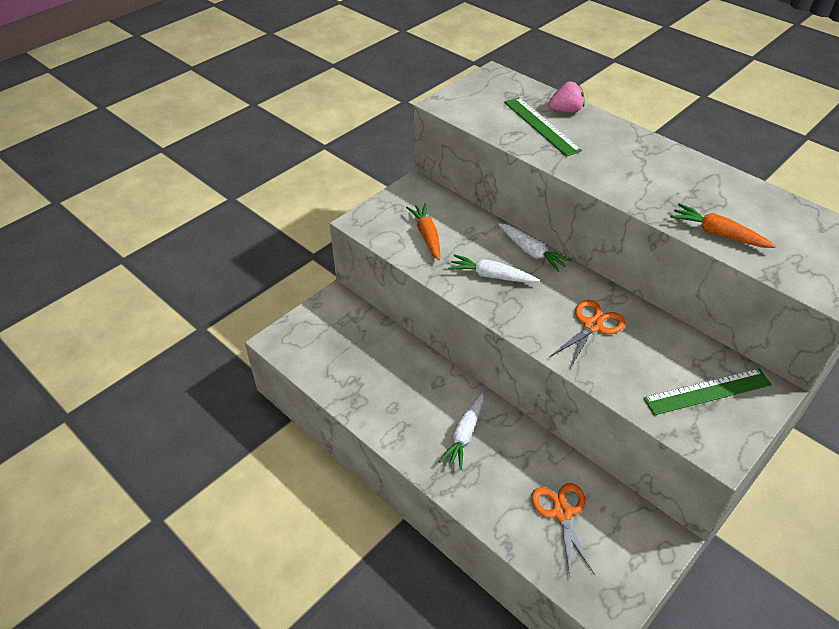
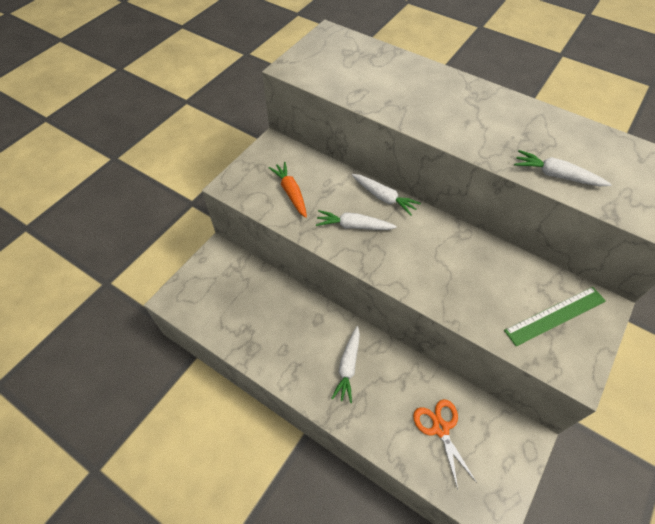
camera: 10 degrees left, 10 degrees up
(541, 126) = (380, 81): green ruler -> none
(566, 110) = (399, 64): pink strawberry -> none
(592, 325) = (448, 264): orange scissors -> none
(718, 234) = (556, 175): orange carrot -> white carrot

